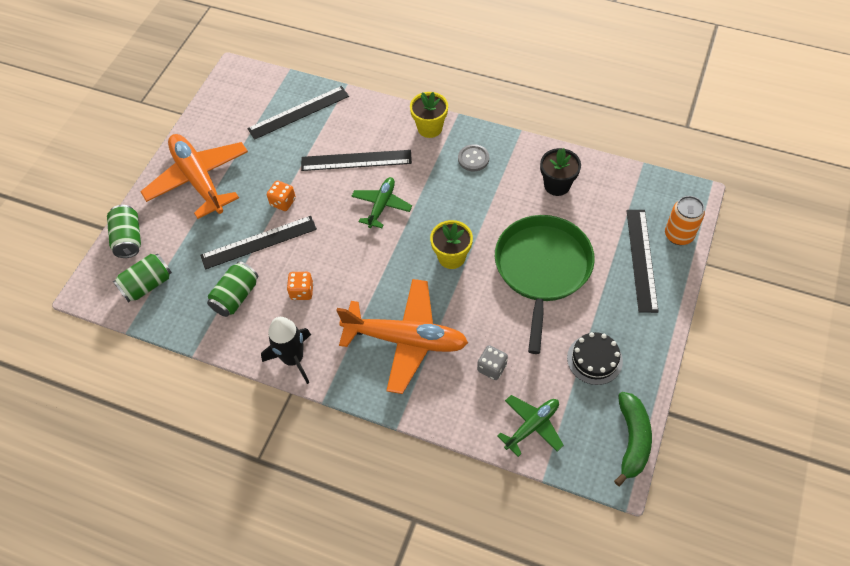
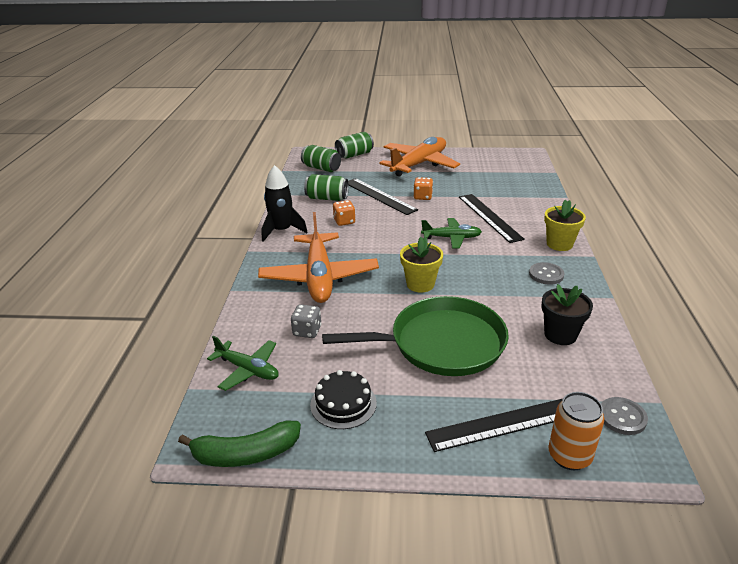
camera: 70 degrees right, 25 degrees down
(298, 112) = (515, 184): black ruler -> none
(652, 190) = (622, 417): none -> grey button

